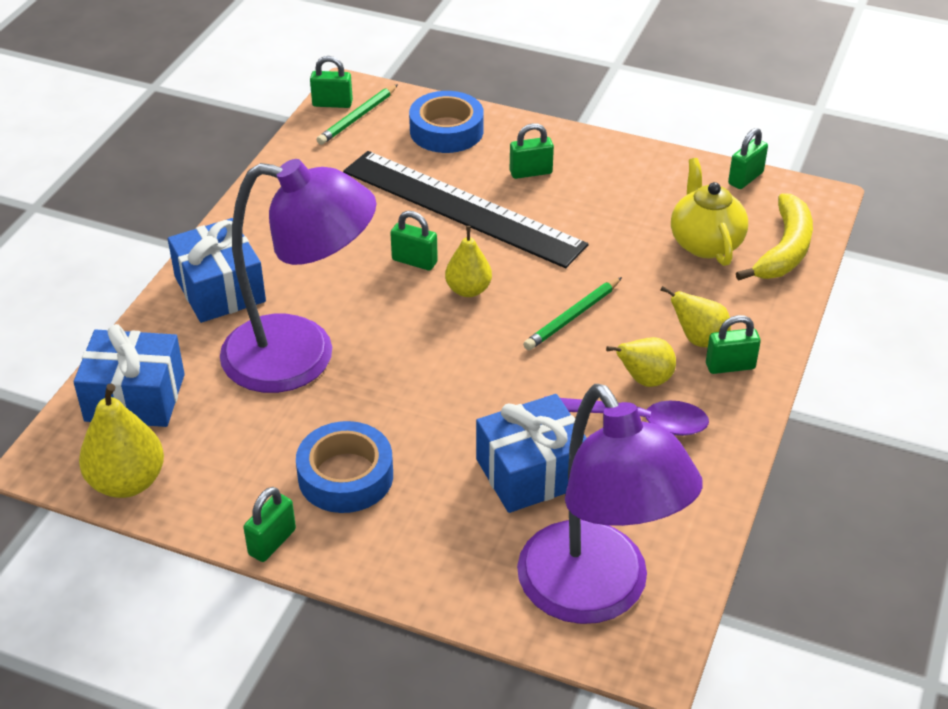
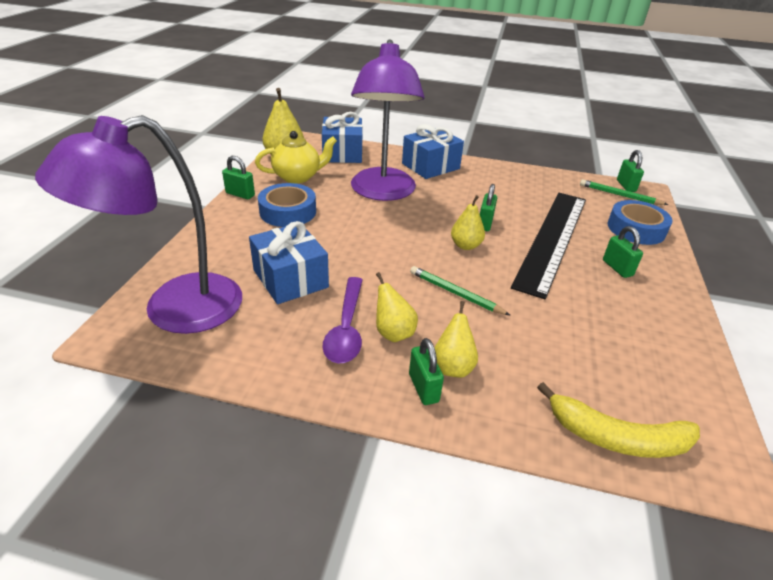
camera: 80 degrees right, 5 degrees down
(705, 243) = (590, 373): yellow teapot -> yellow teapot (298, 177)
(745, 178) = (717, 407): green padlock -> none

